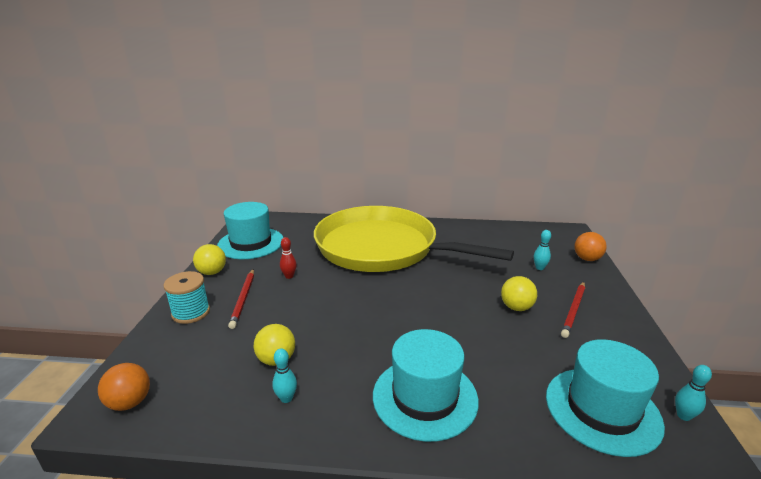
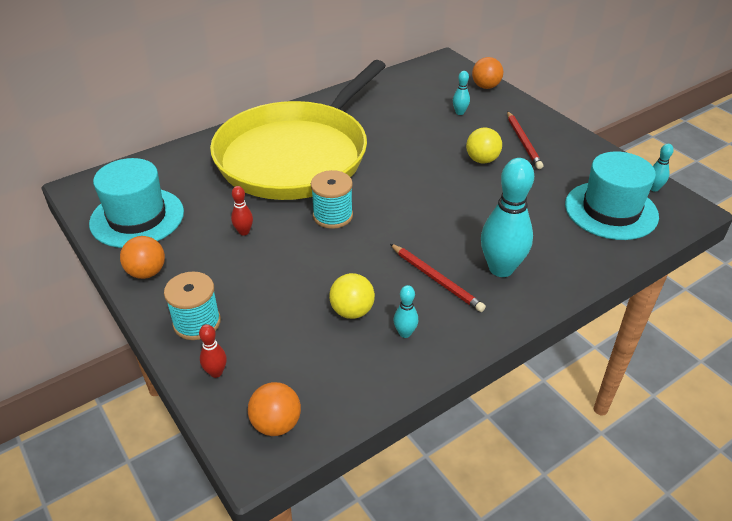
camera: 40 degrees left, 15 degrees up
(155, 347) = (216, 372): none -> red bowling pin
(212, 272) = (147, 272): yellow ball -> orange ball
(243, 299) = (232, 279): red pencil -> red pencil (436, 279)
(353, 293) = (332, 216): none -> turquoise spool
(382, 248) = (297, 155): yellow pan -> yellow pan turned 45 degrees counterclockwise
(425, 397) = (501, 268): turquoise hat -> turquoise bowling pin

